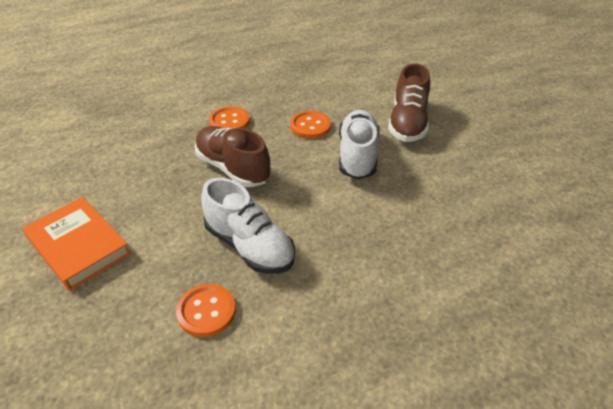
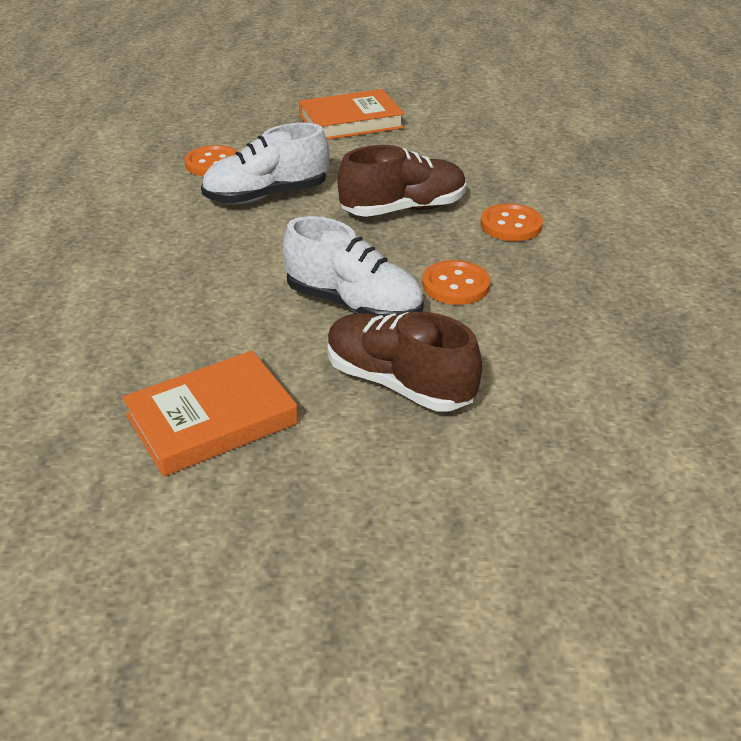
camera: 115 degrees right, 5 degrees down
(491, 170) = (212, 419): none -> orange book

